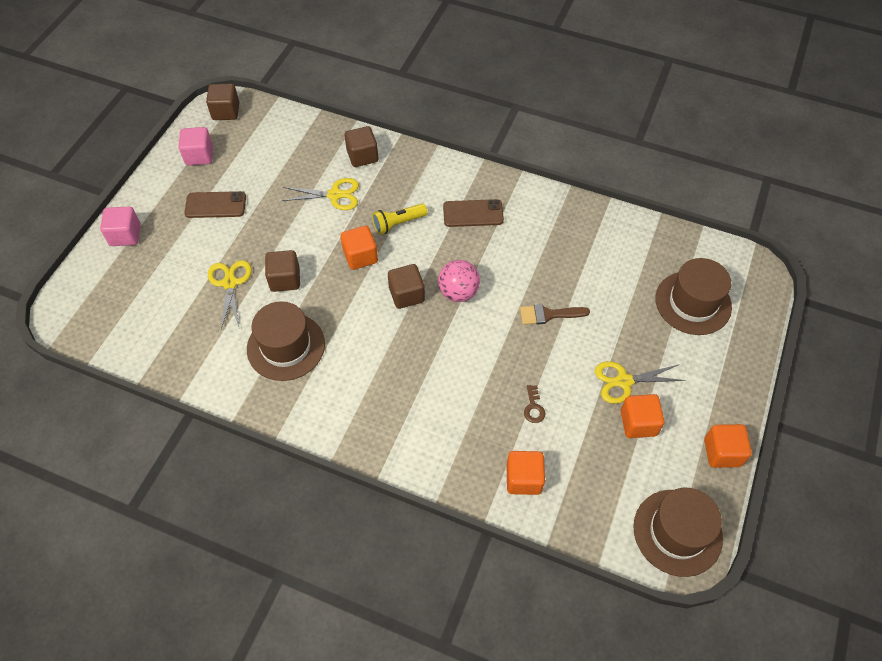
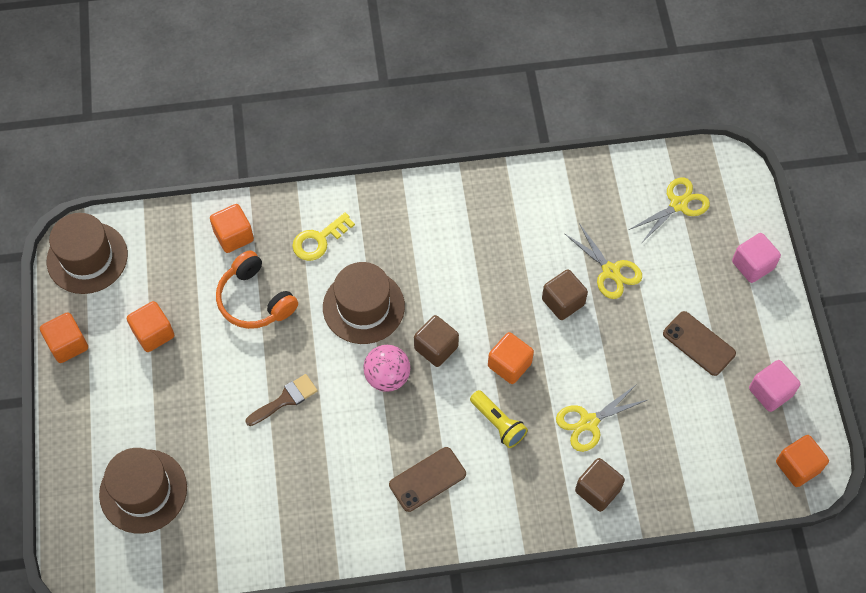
camera: 150 degrees right, 5 degrees up
(215, 205) = (698, 343): brown phone -> brown phone turned 75 degrees clockwise
(226, 111) = (798, 466): brown cube -> orange cube
(286, 346) = (510, 241): brown hat -> brown hat (363, 307)
(398, 223) = (498, 423): yellow flashlight -> yellow flashlight turned 105 degrees clockwise
(447, 433) = (319, 240): none -> yellow key
(533, 407) = (255, 300): brown key -> orange headphones
(624, 381) = (182, 367): yellow scissors -> yellow scissors (678, 204)

